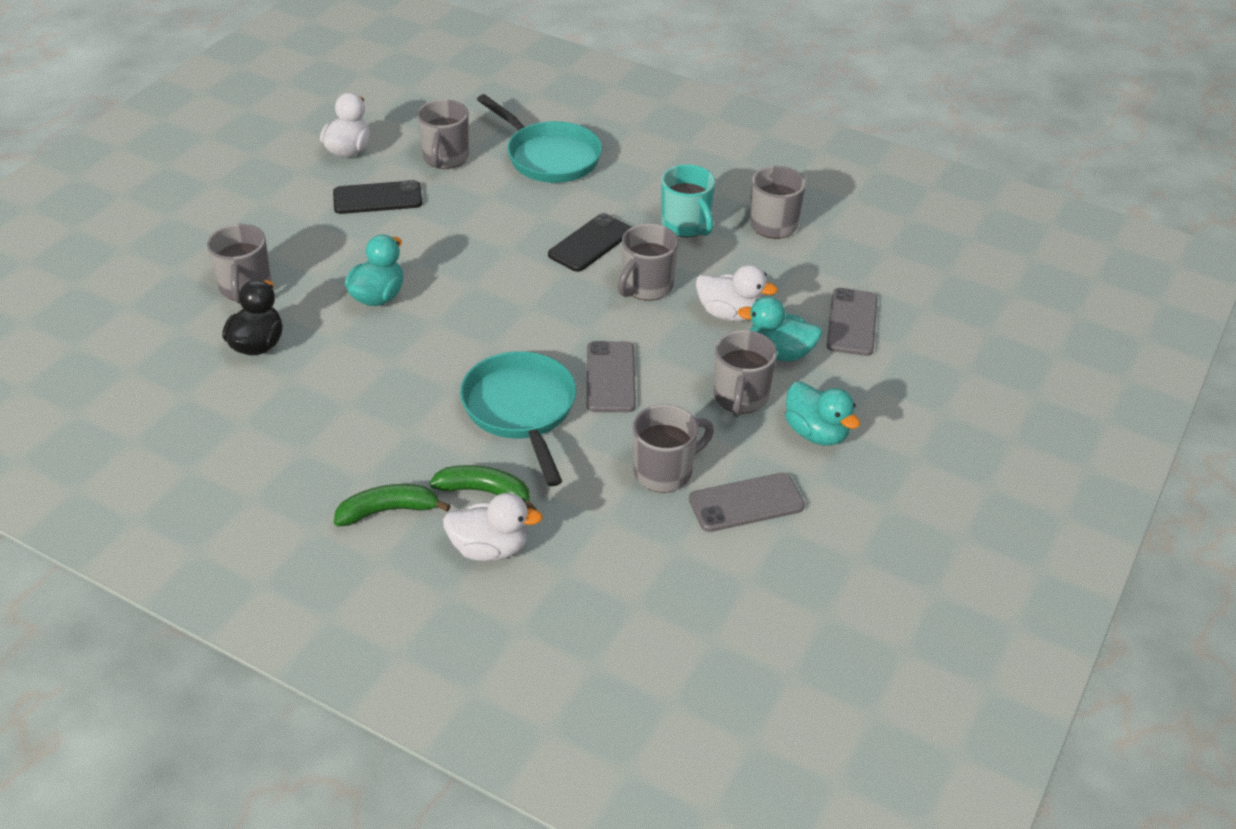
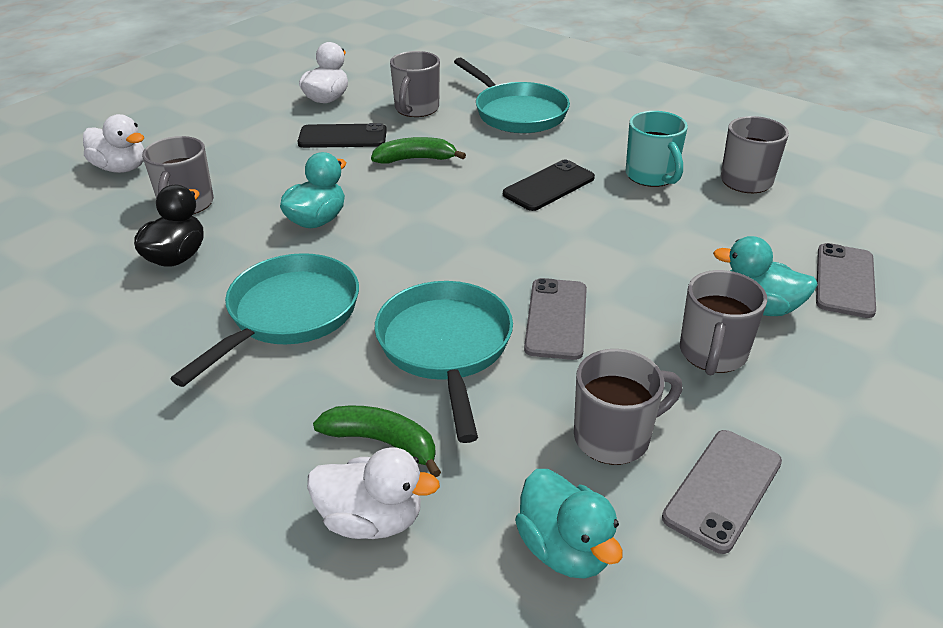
camera: 10 degrees right, 5 degrees down
(379, 392) = (288, 315): none -> turquoise pan
(388, 511) = (256, 455): green banana -> green banana (415, 159)
(646, 287) = (605, 230): grey mug -> none
(729, 314) = (699, 262): white duck -> white duck (121, 168)
(746, 503) = (722, 489): grey phone -> grey phone turned 45 degrees counterclockwise
(816, 433) = (812, 405): turquoise duck -> turquoise duck (565, 549)

